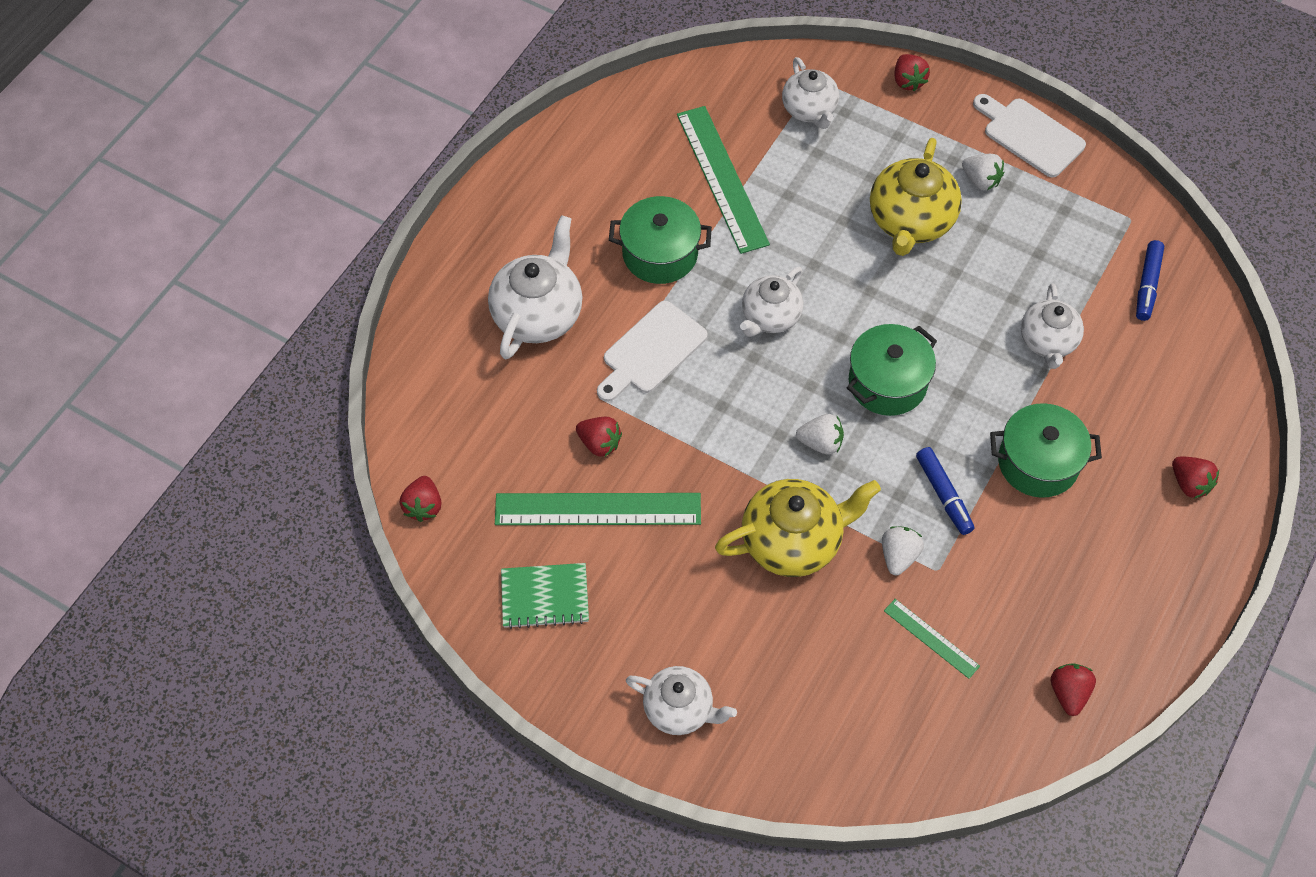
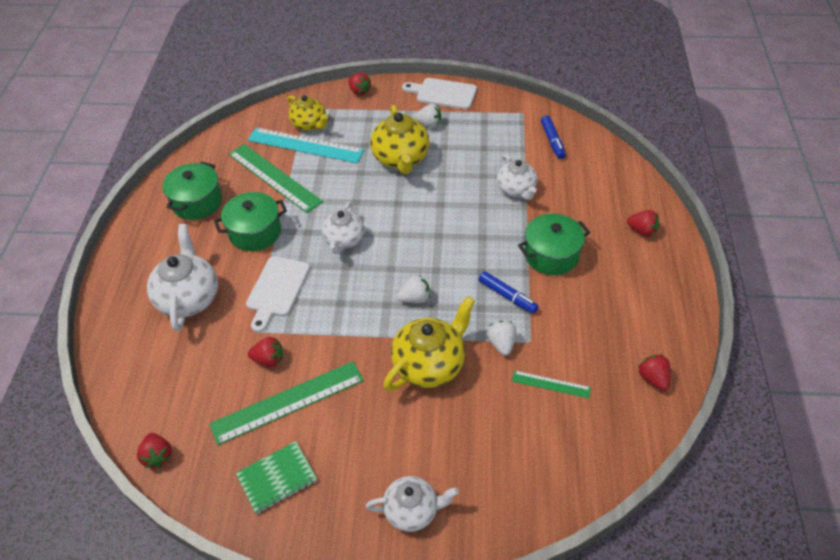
camera: 25 degrees left, 10 degrees down
(787, 143) = (305, 145): none -> turquoise ruler
(809, 110) = (309, 124): white teapot -> yellow teapot
(887, 383) = (437, 248): green pot -> green pot (197, 202)

